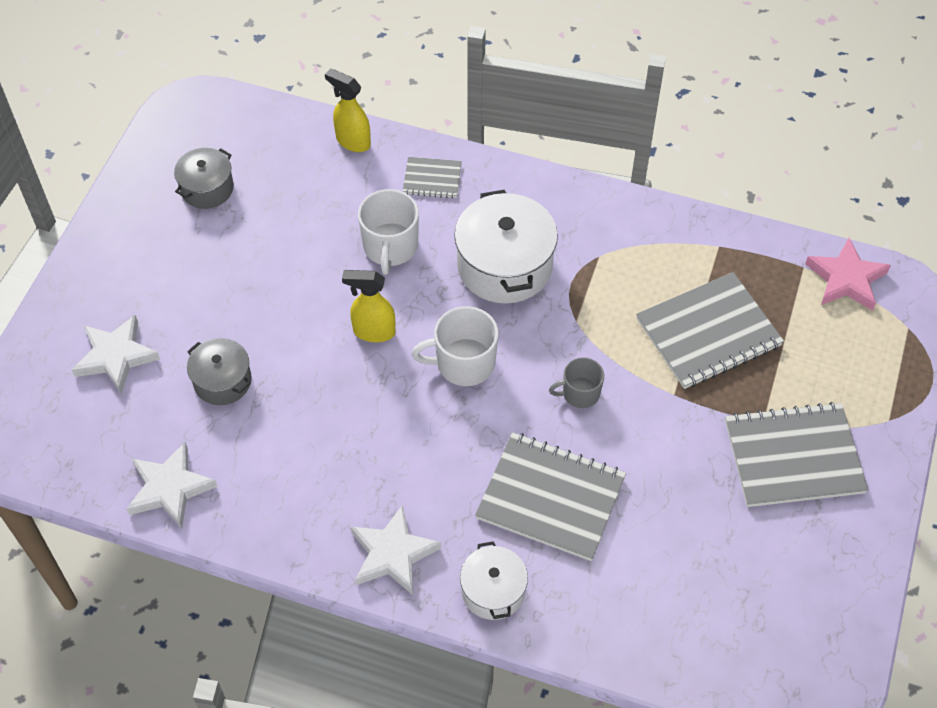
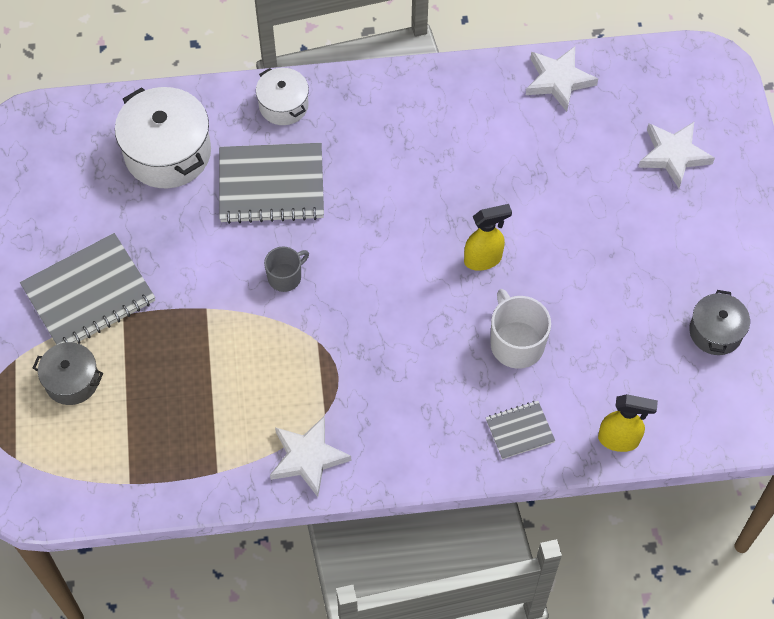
camera: 155 degrees right, 5 degrees up
(222, 381) = (577, 170): grey pot -> grey pot (72, 381)
(393, 554) = (369, 101): white star -> white star (308, 458)
(464, 363) = (393, 263): white mug -> none
(504, 265) = (405, 367): white pot -> white pot (168, 152)
(708, 332) = (196, 377): grey notebook -> none
(846, 279) = (85, 486): pink star -> none

